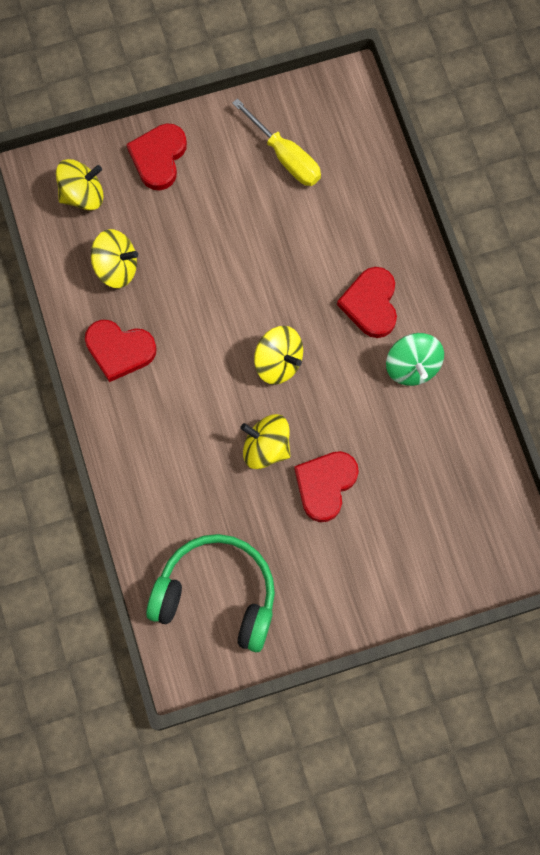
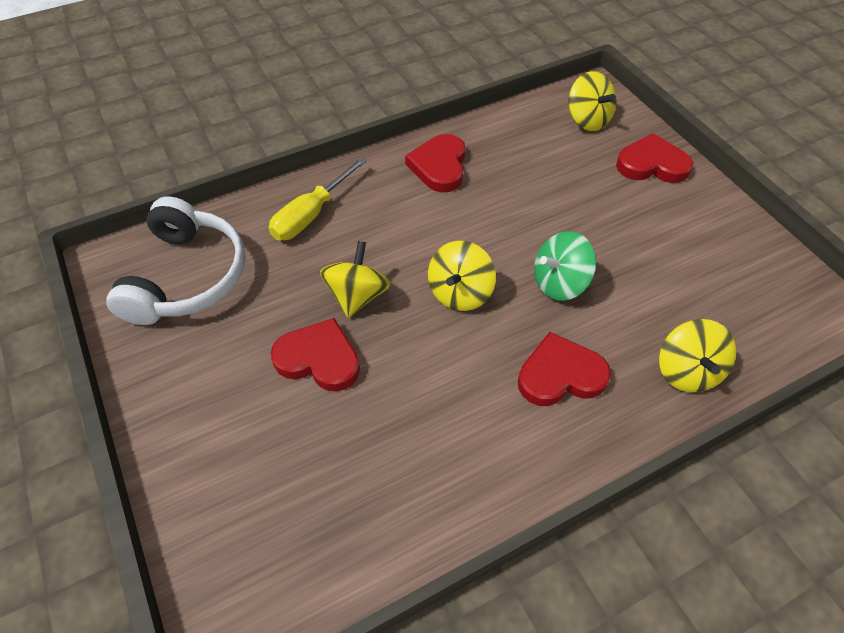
camera: 80 degrees right, 20 degrees down
(116, 267) = (523, 152): yellow spinning top -> yellow spinning top (687, 371)
(217, 595) = (187, 277): green headphones -> white headphones
(285, 156) = (708, 265): yellow screwdriver -> yellow screwdriver (311, 215)
(412, 366) = (491, 434): green spinning top -> green spinning top (559, 283)

